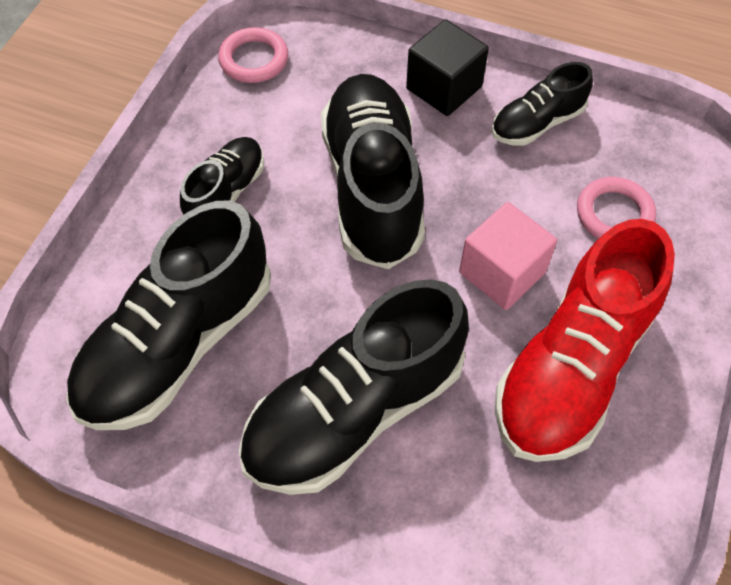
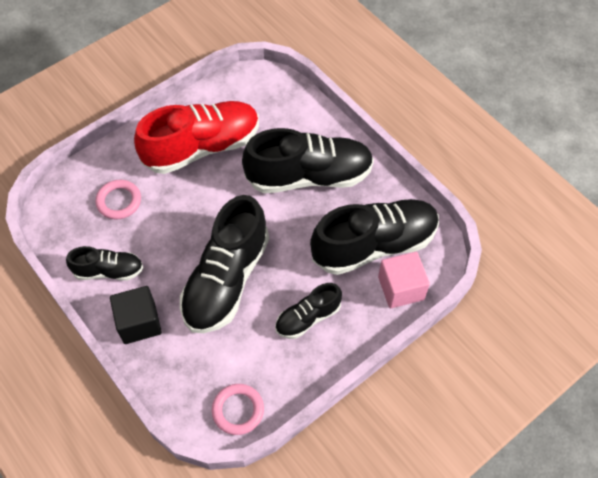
camera: 150 degrees left, 0 degrees up
(502, 272) = (197, 201): pink cube -> pink cube (401, 288)

